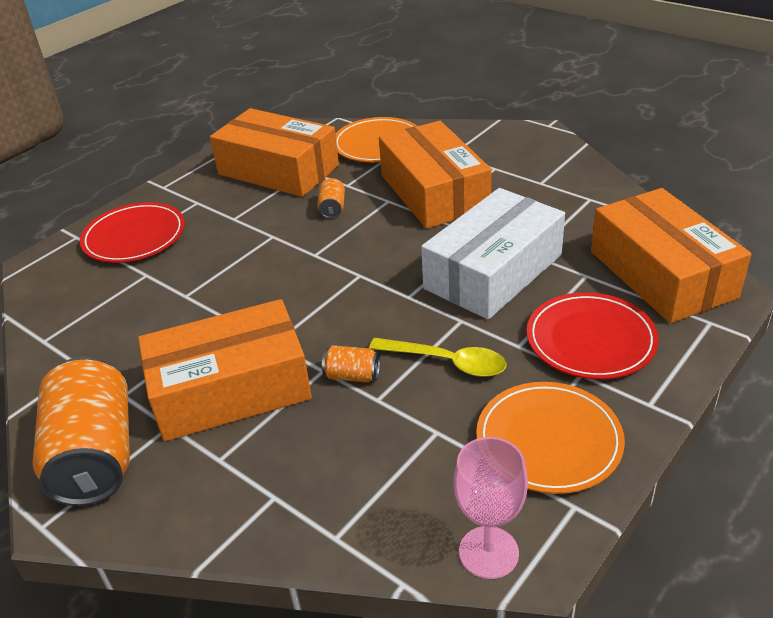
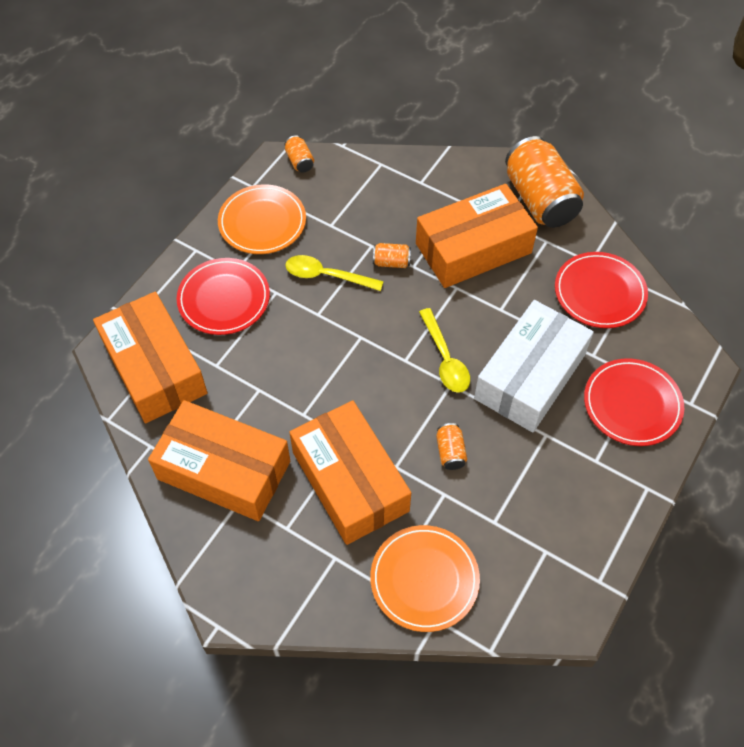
camera: 170 degrees right, 20 degrees up
(95, 331) = (599, 292): none -> red plate
(278, 170) = (528, 522): orange box -> orange box (224, 470)
(313, 275) = (445, 359): none -> yellow spoon
(488, 552) = (299, 161): pink goblet -> orange can
(493, 272) = (292, 367): white box -> white box (530, 376)

